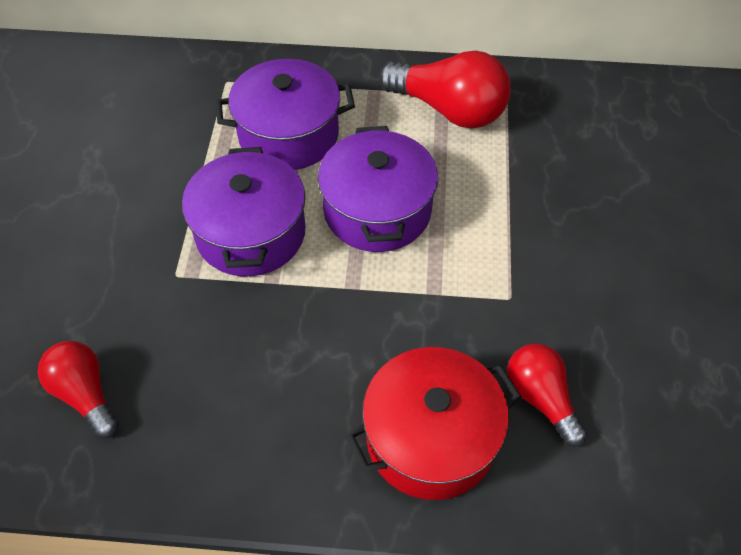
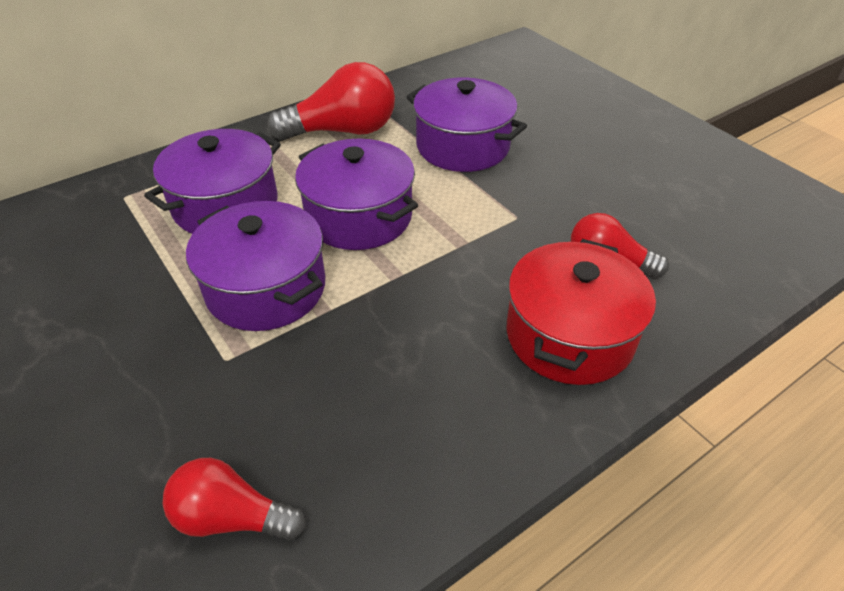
camera: 40 degrees left, 10 degrees down
(541, 190) = (462, 146): none -> purple pot

